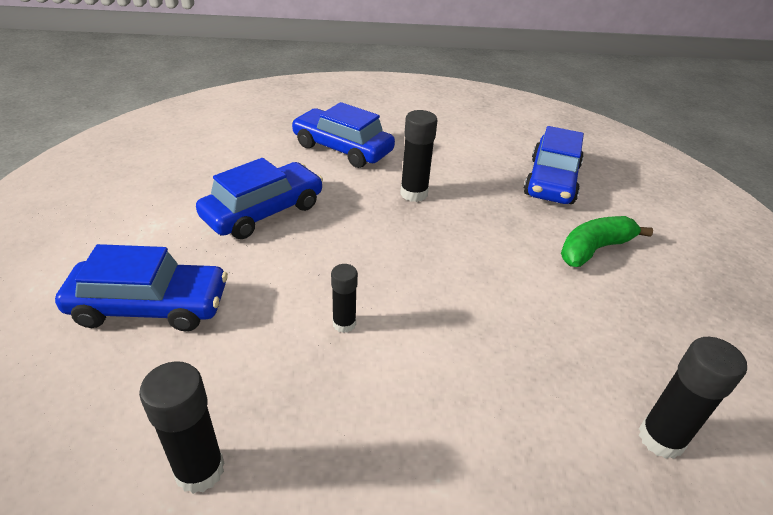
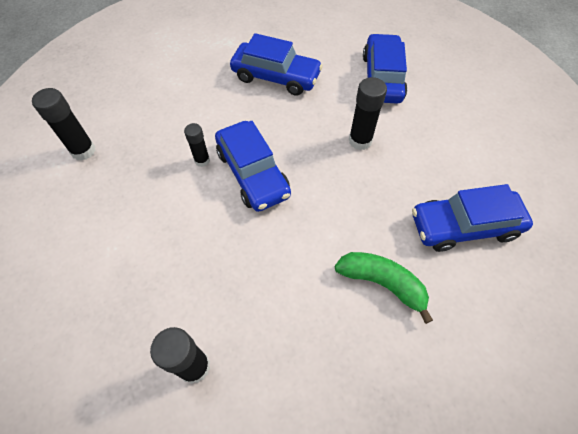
camera: 65 degrees right, 20 degrees up
(150, 306) = (168, 77): blue car -> blue car (252, 173)

